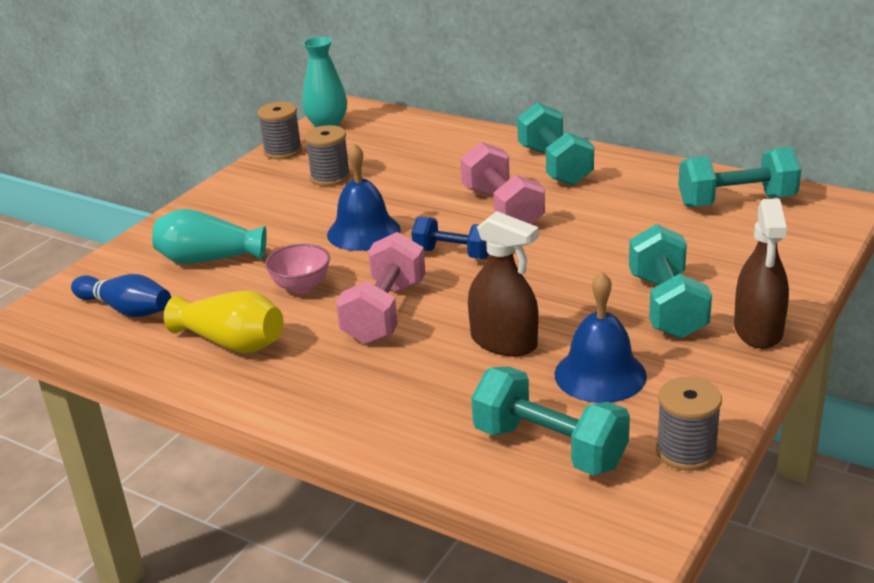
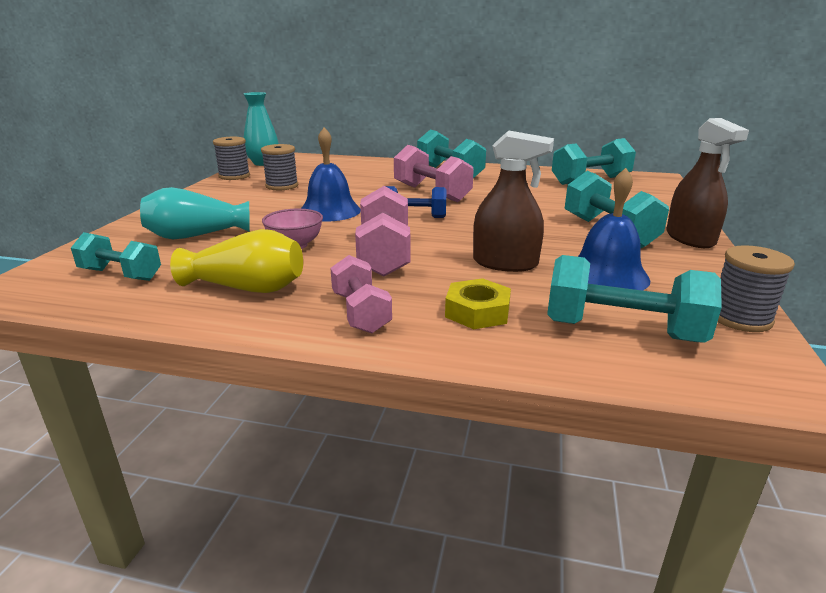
camera: 20 degrees left, 5 degrees down
(126, 309) = (121, 275): blue bowling pin -> turquoise dumbbell
(320, 389) = (360, 313): none -> pink dumbbell
(428, 403) = (477, 312): none -> yellow nut

